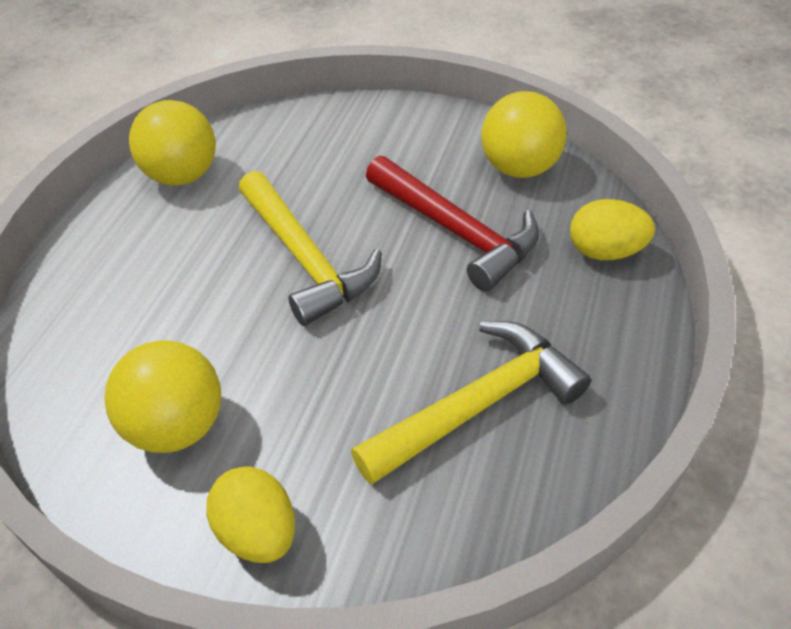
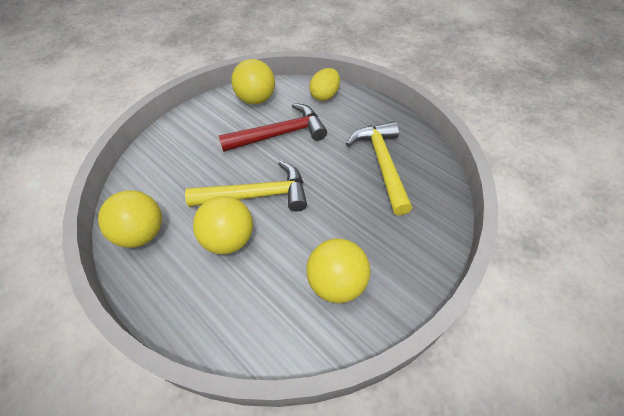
camera: 65 degrees left, 5 degrees up
(208, 264) = (229, 239): none -> yellow ball
(258, 532) = (414, 263): yellow egg -> none

